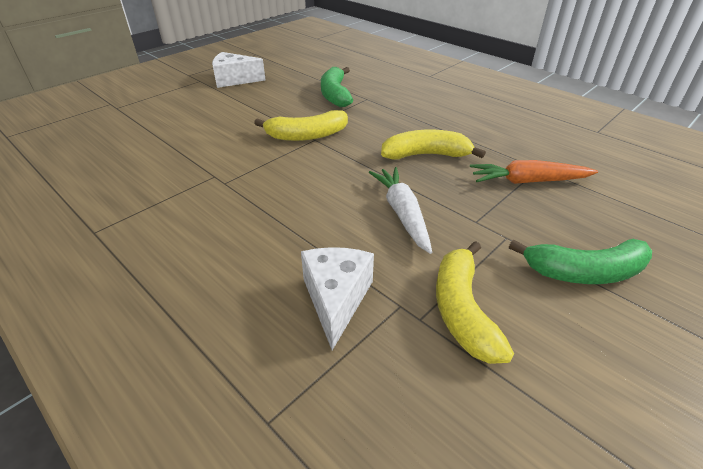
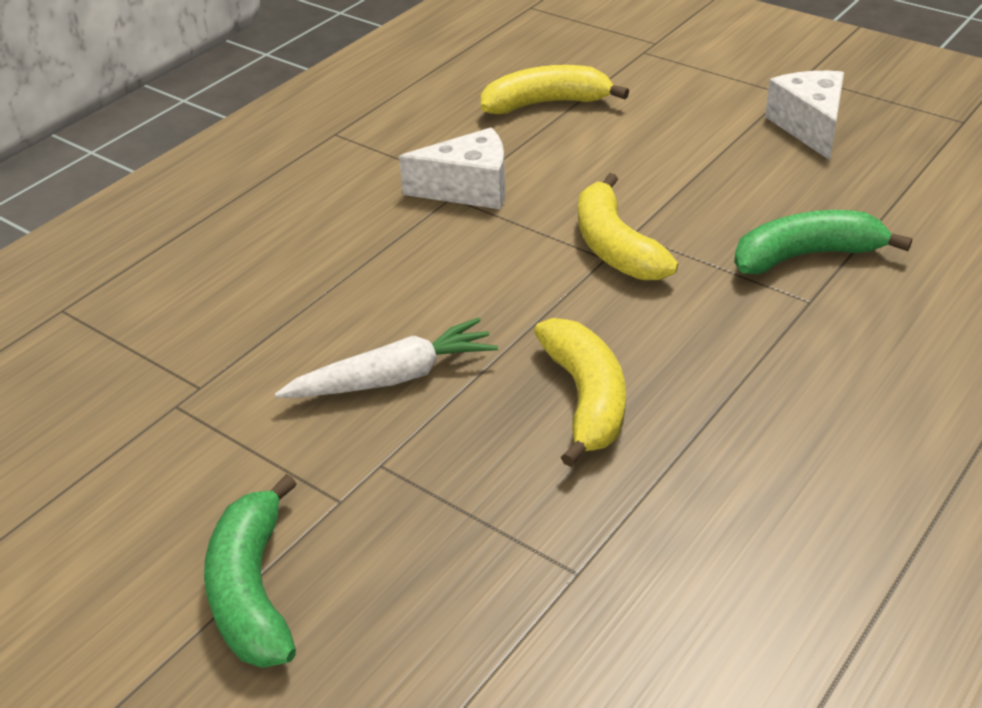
camera: 85 degrees right, 0 degrees up
(336, 299) = (214, 332): white cheese -> white cheese (469, 189)
(462, 310) = (185, 444): yellow banana -> yellow banana (546, 103)
(528, 181) = (518, 547): orange carrot -> none

